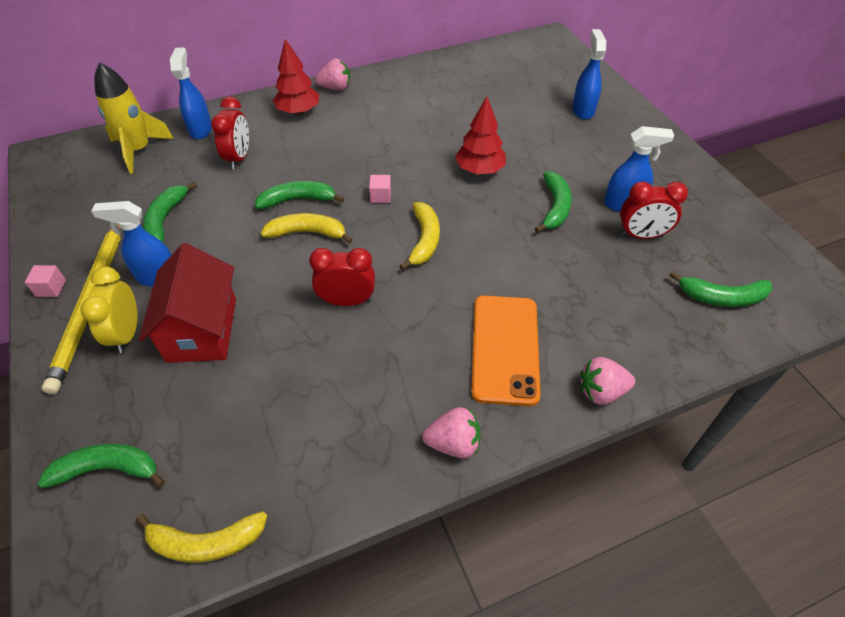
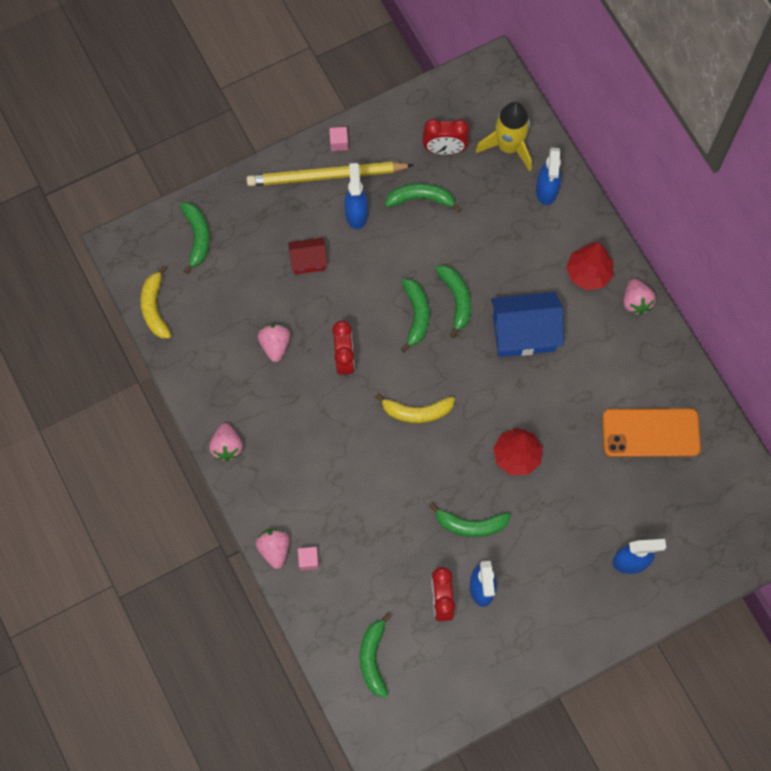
camera: 85 degrees right, 20 degrees up
(127, 334) = (301, 211): yellow clock -> none
(201, 129) = (546, 190): blue spray bottle -> blue spray bottle turned 105 degrees clockwise
(202, 330) = (308, 261): red house -> red house, size x0.55
(239, 158) = (508, 236): red clock -> red clock (444, 150)
(308, 233) = (416, 315): yellow banana -> green banana
(311, 374) = (275, 345): none -> pink strawberry
(349, 155) = (524, 333): none -> blue house
(380, 196) = (469, 369): pink cube -> pink cube (308, 560)
(504, 348) = (307, 480): orange phone -> orange phone (650, 433)

